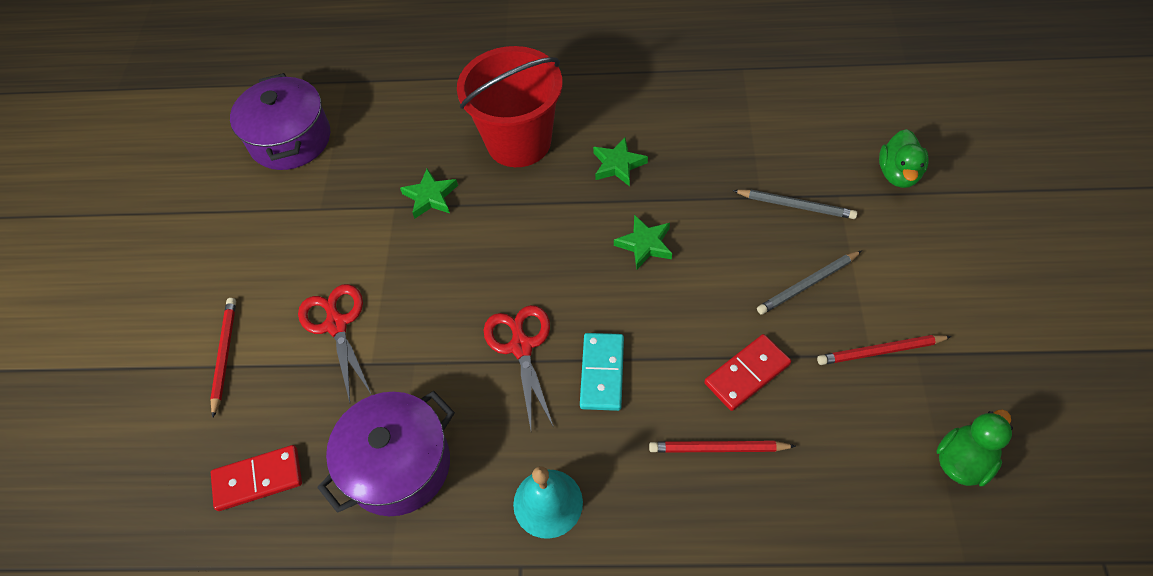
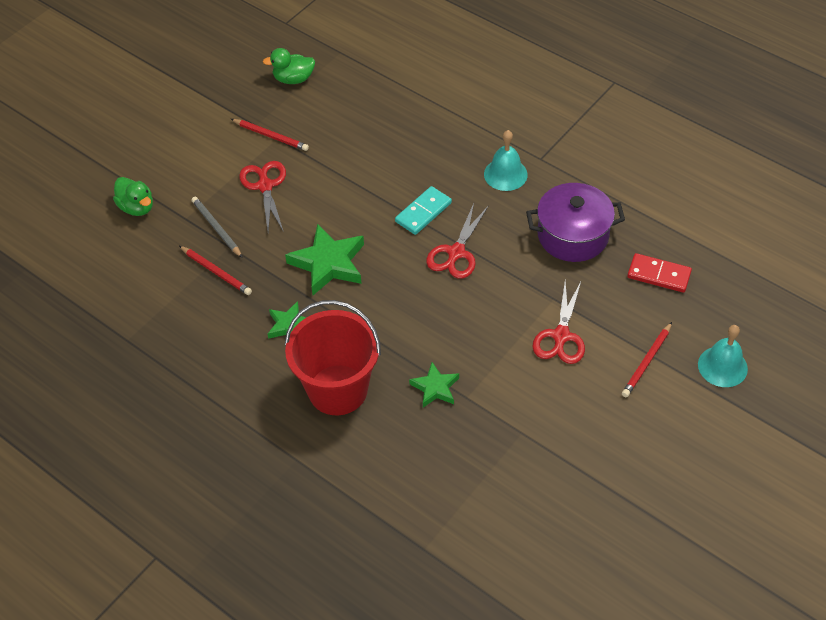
camera: 145 degrees left, 5 degrees down
(133, 404) = (722, 366): none -> turquoise bell
(290, 139) = (507, 516): purple pot -> none
(645, 244) = (328, 263): green star -> green star, size x1.72
(718, 448) = (399, 147): red pencil -> red pencil (216, 272)
(747, 373) = (348, 167): red domino -> none
(808, 284) = (265, 186): grey pencil -> red scissors
(898, 174) = (137, 207): green duck -> green duck turned 90 degrees clockwise

